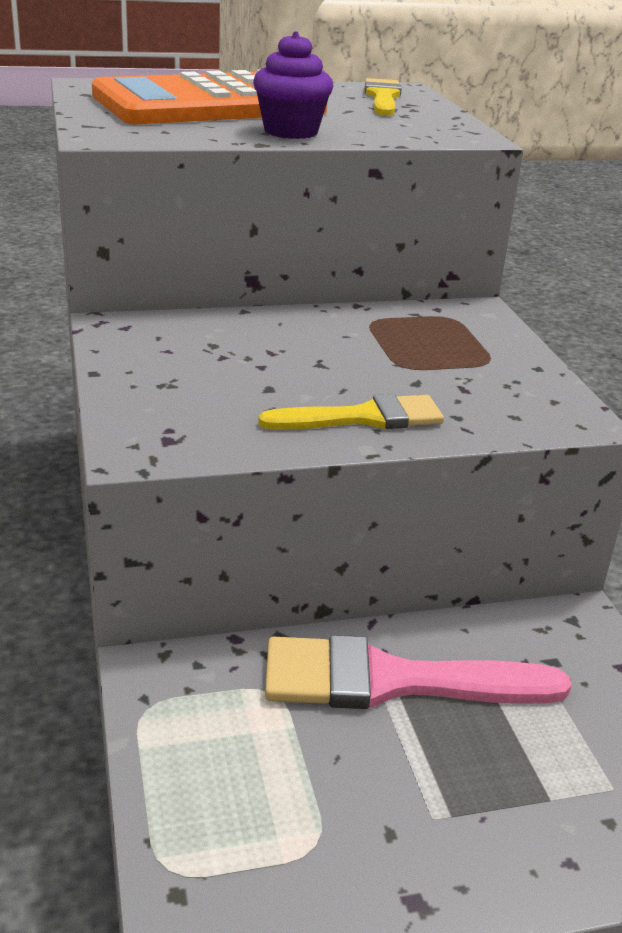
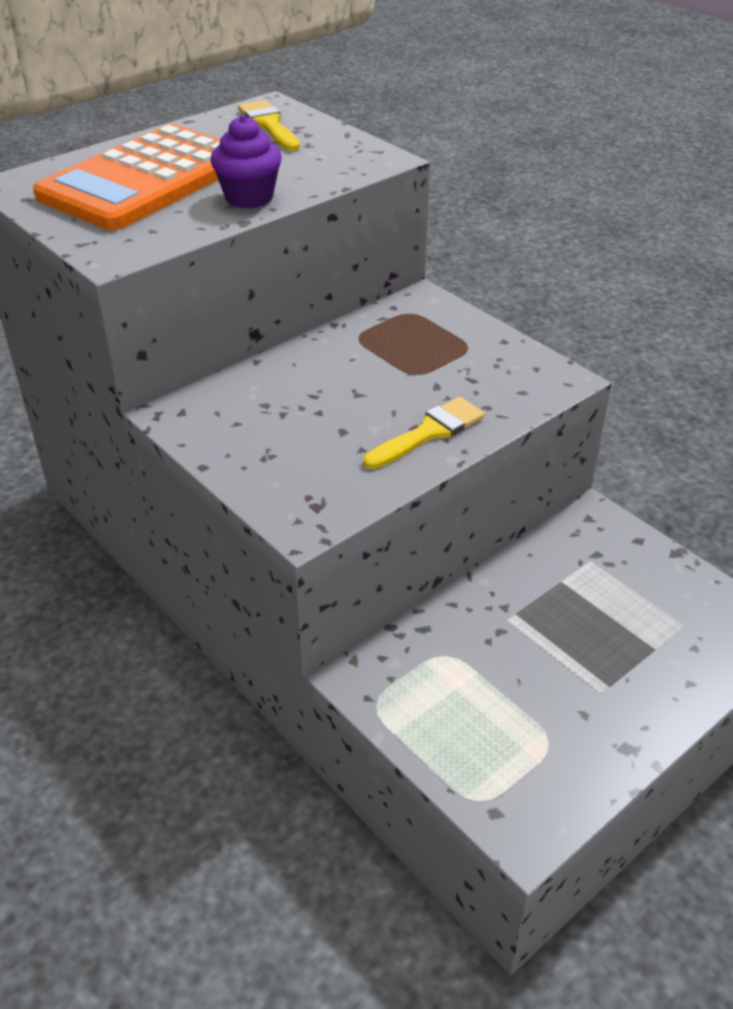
camera: 25 degrees left, 10 degrees up
(392, 681) = (513, 612): pink brush -> none

